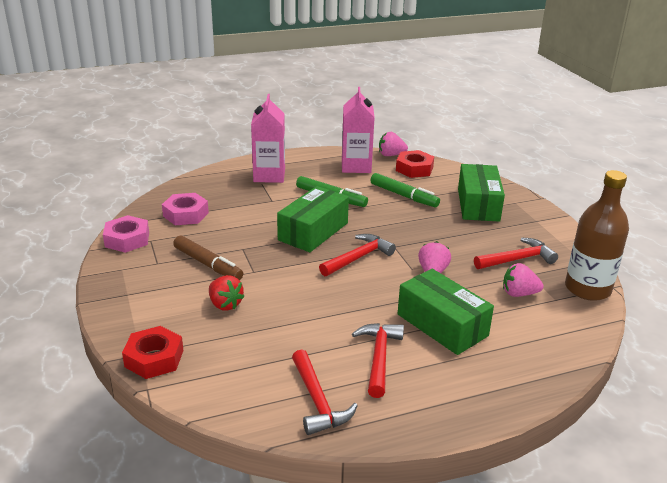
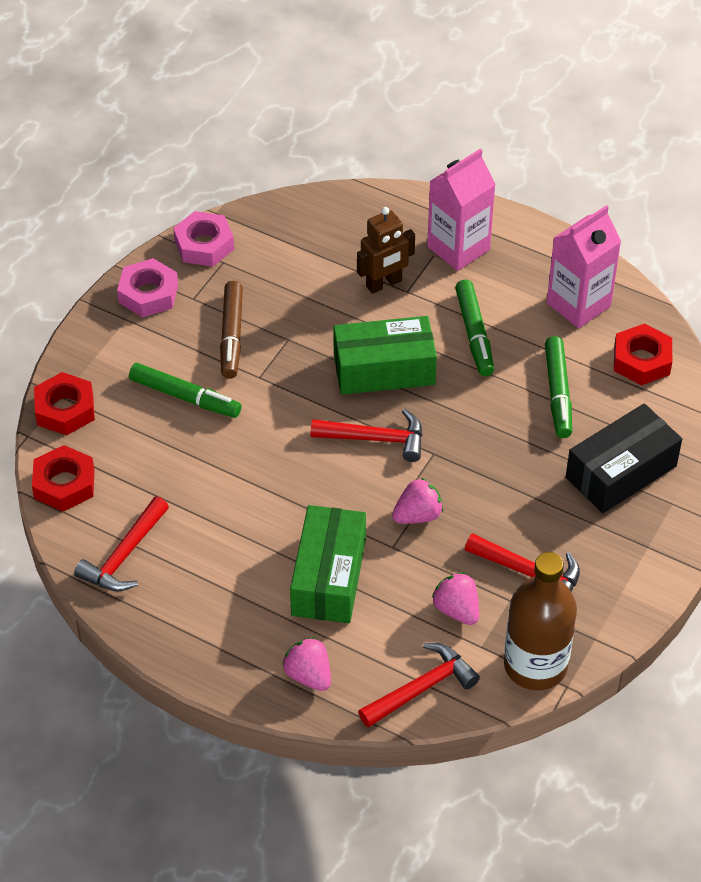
camera: 50 degrees right, 20 degrees up
(185, 214) = (297, 248): pink nut -> pink nut (148, 294)
(216, 395) = (64, 484): none -> red nut
(225, 304) = (185, 397): red strawberry -> green marker
(256, 204) = (384, 284): none -> brown robot
(379, 358) = (226, 560): red hammer -> red hammer (421, 688)
(391, 155) = (651, 316): pink strawberry -> pink strawberry (309, 675)
(478, 204) = (621, 472): green box -> black box

